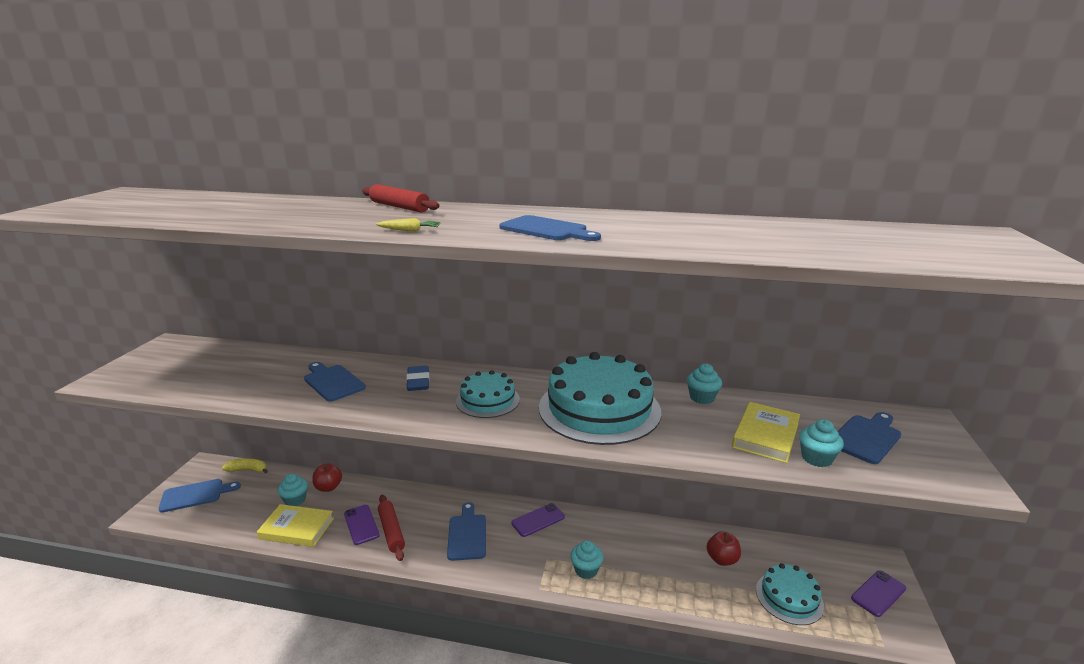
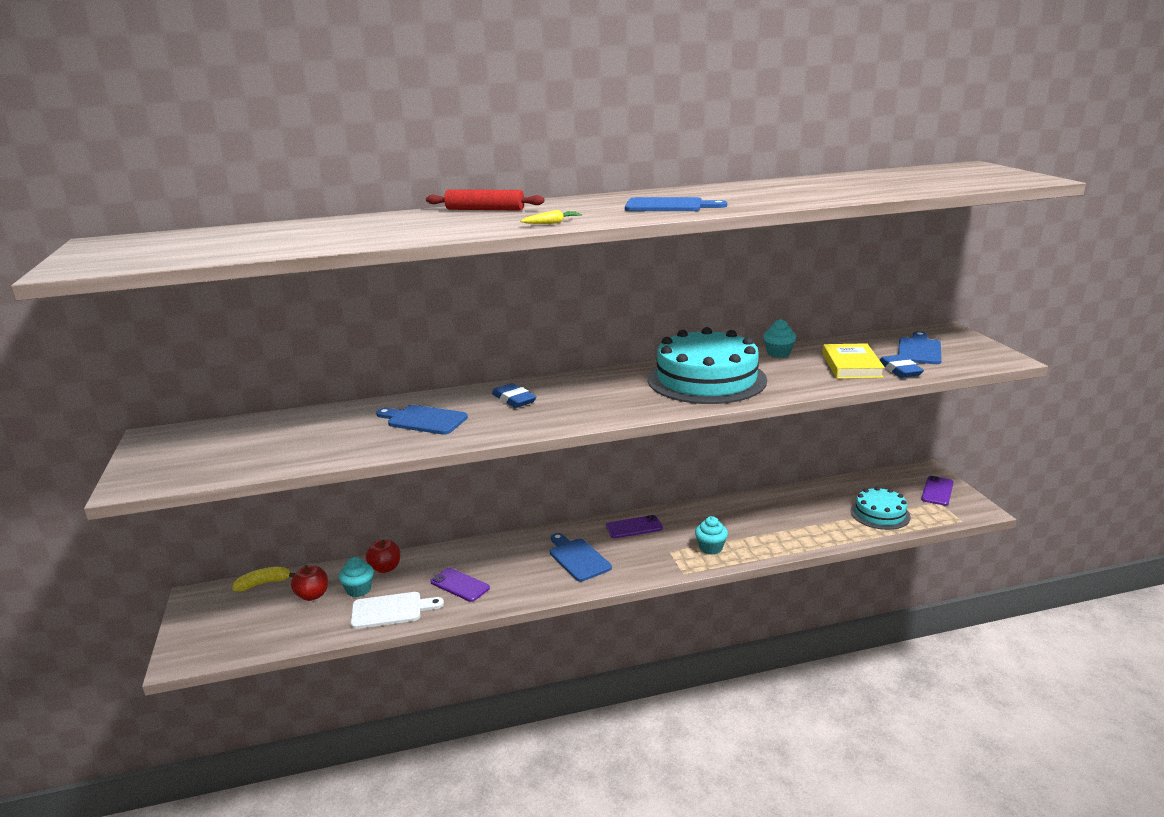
camera: 25 degrees left, 0 degrees up
(195, 495) = (224, 624): blue cutting board -> none
(297, 528) = (391, 610): yellow book -> white cutting board
(391, 531) = (498, 580): red rolling pin -> none
(487, 400) = (601, 397): turquoise cake -> none
(538, 520) = (634, 527): purple phone -> purple phone turned 45 degrees clockwise
(722, 559) = (812, 506): red apple -> red apple (312, 595)
(816, 458) = (899, 370): turquoise cupcake -> blue eraser

